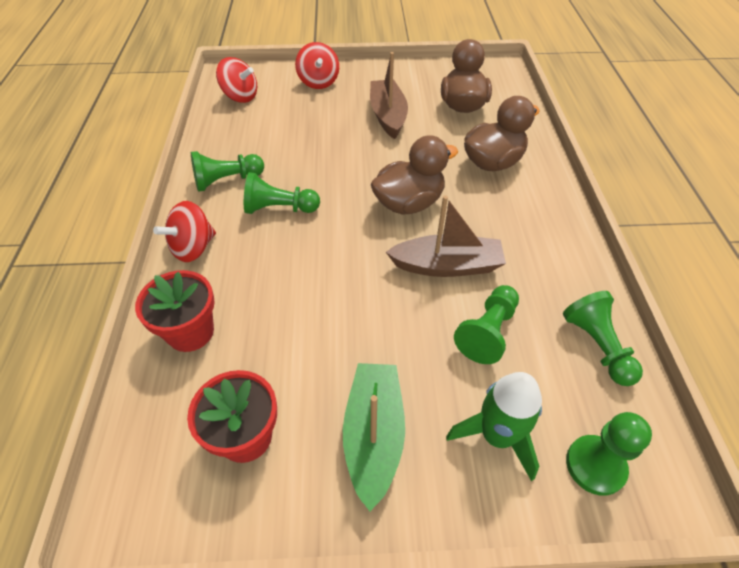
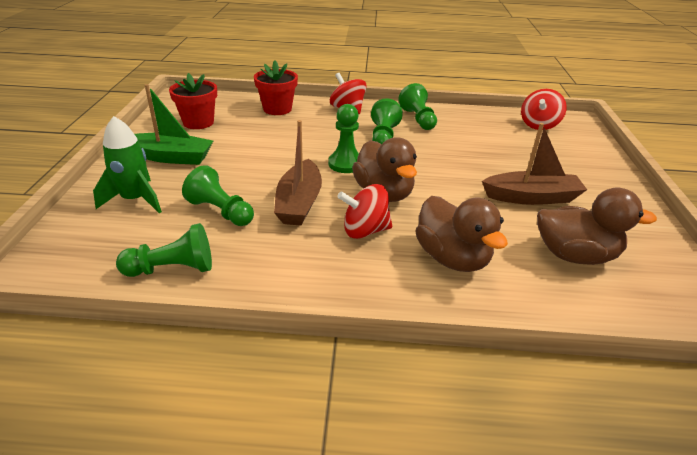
camera: 95 degrees right, 15 degrees down
(318, 82) = (583, 162): red spinning top -> red spinning top (365, 230)
(595, 465) = (80, 238): green pawn -> green pawn (345, 164)

